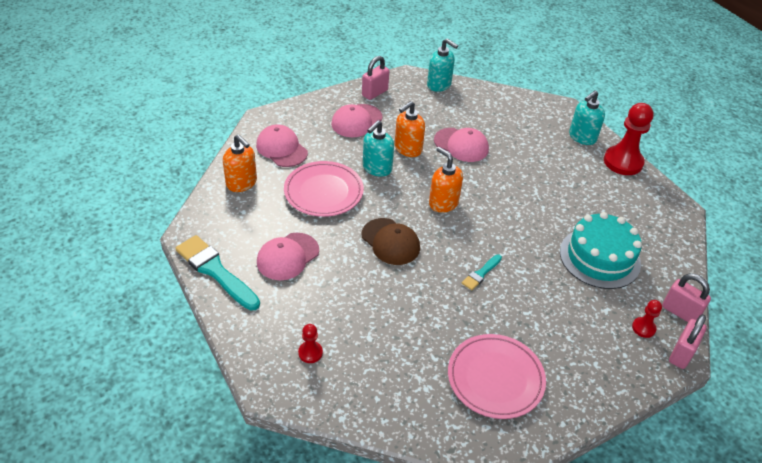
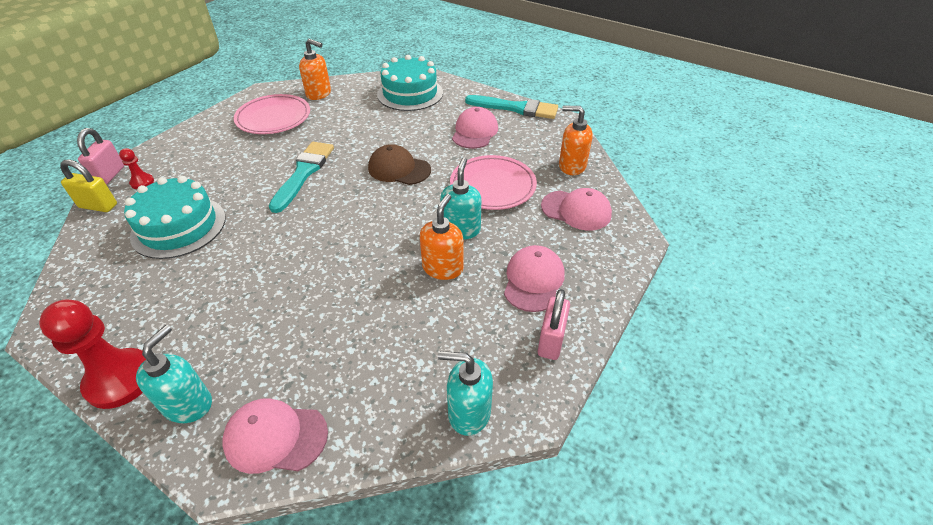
camera: 155 degrees right, 0 degrees up
(310, 353) = (410, 93): red pawn -> turquoise cake
(443, 203) = (366, 220): orange soap dispenser -> orange soap dispenser (319, 94)
(461, 145) = (378, 303): pink cap -> pink cap (275, 437)
(481, 273) = (303, 173): turquoise brush -> turquoise brush, size x1.98
(680, 312) = (98, 206): pink padlock -> yellow padlock

